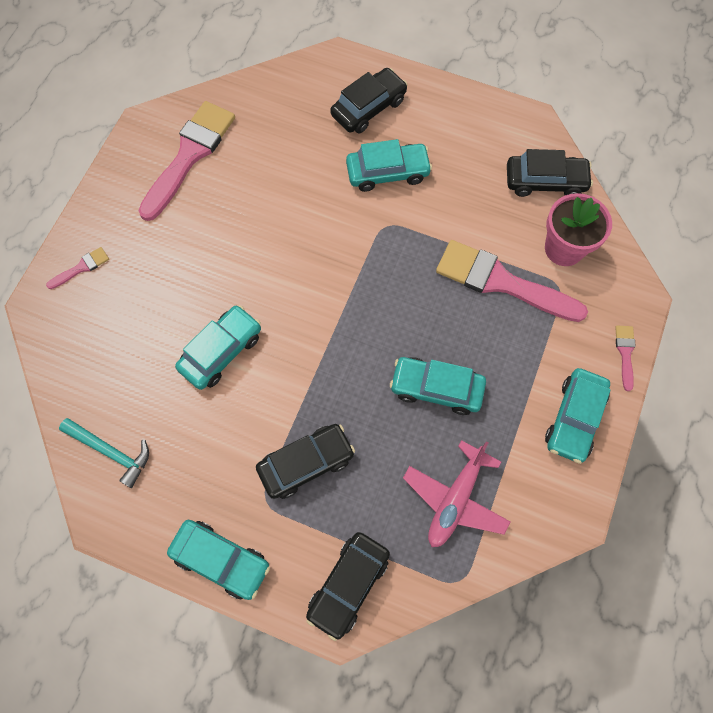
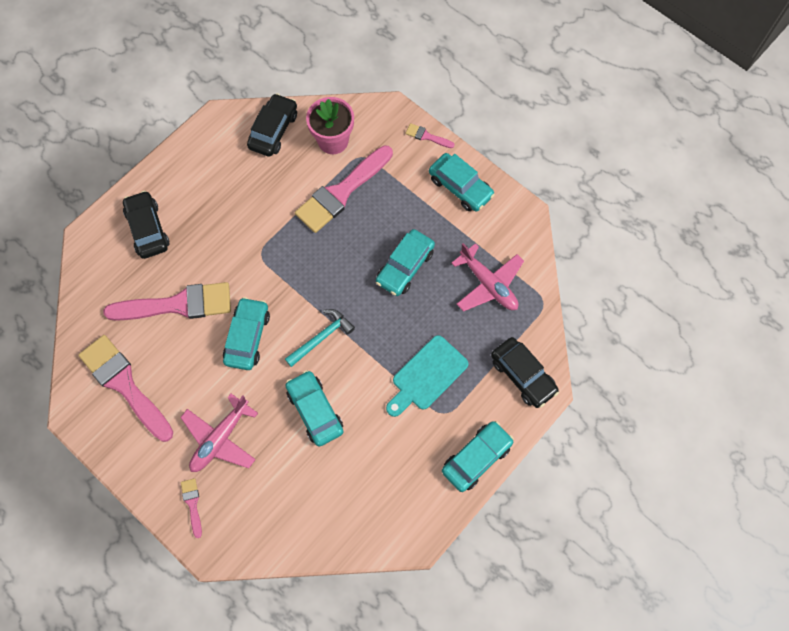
camera: 70 degrees left, 0 degrees up
(111, 452) = (365, 518): turquoise hammer -> turquoise hammer (321, 337)
(160, 267) = (220, 438): none -> pink plane
(294, 168) = (177, 305): none -> pink brush
(306, 463) = (427, 375): black car -> turquoise cutting board
(387, 172) = (214, 236): turquoise car -> turquoise car (247, 337)

